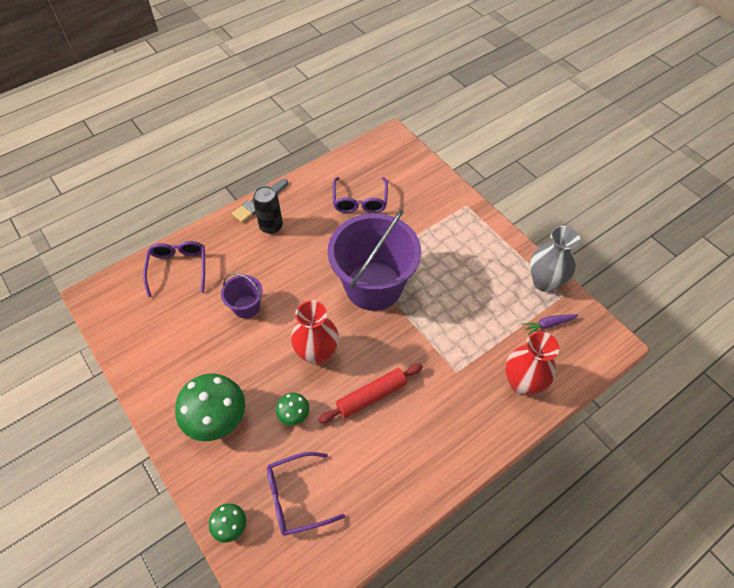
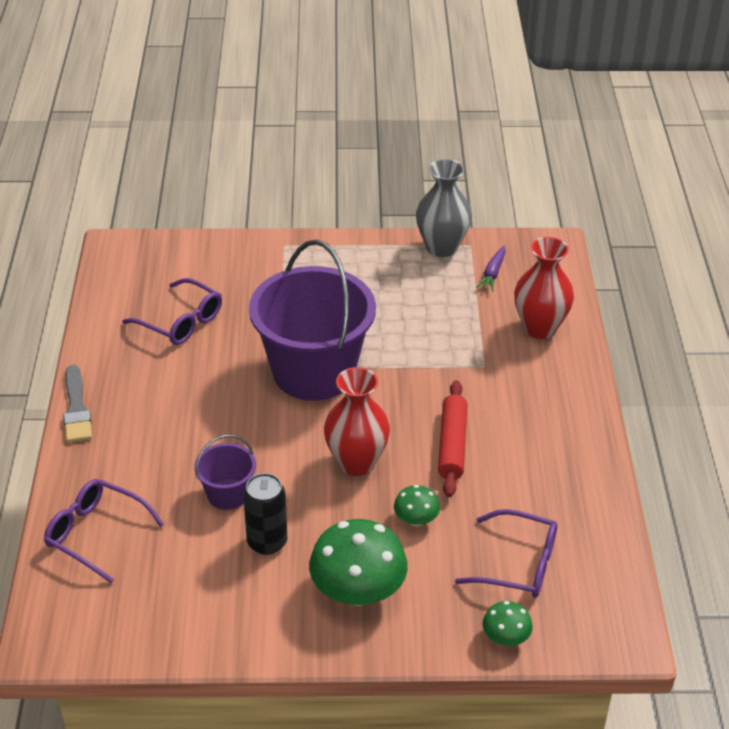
camera: 55 degrees left, 15 degrees down
(271, 226) = (129, 416): black can -> black can (267, 542)
(296, 497) = (518, 564): purple glasses -> purple glasses turned 90 degrees counterclockwise

